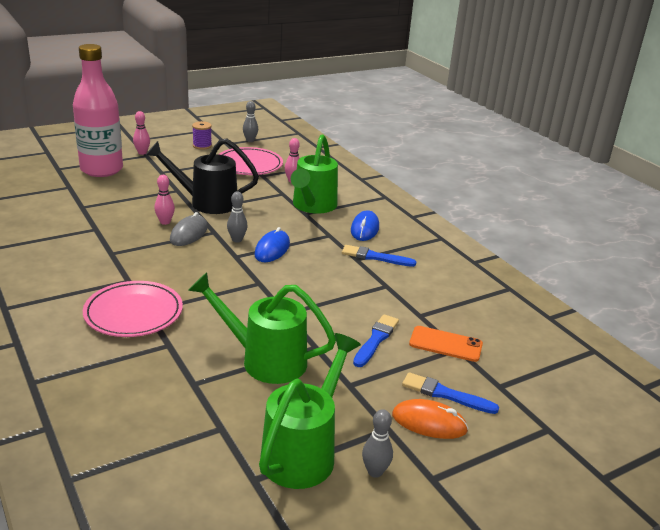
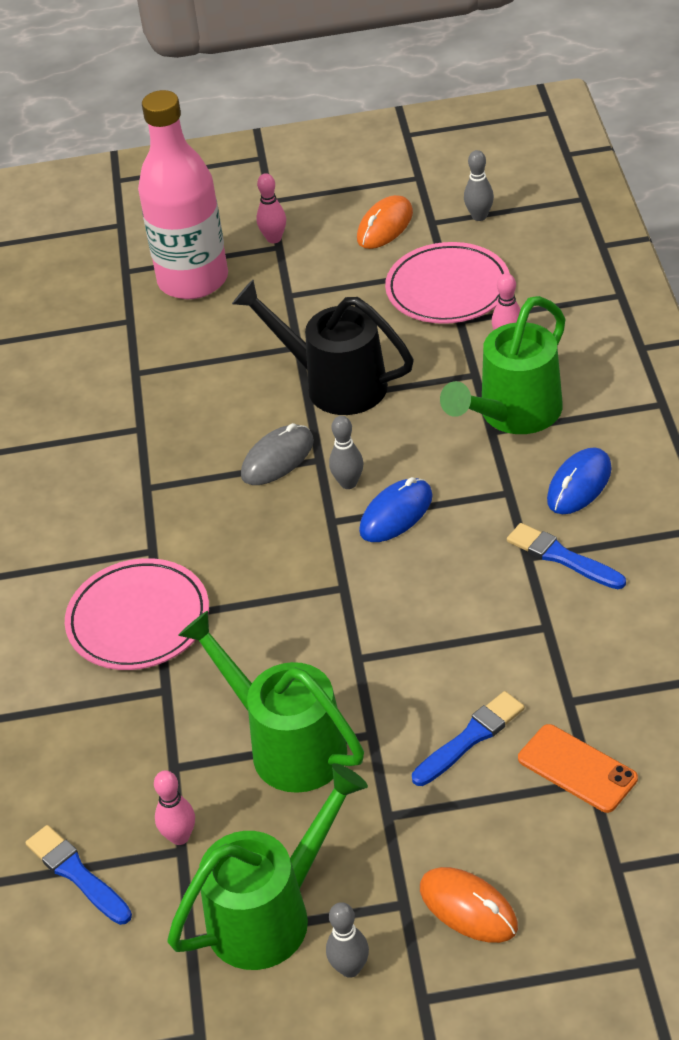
camera: 30 degrees right, 15 degrees up
(165, 222) = (250, 425): pink bowling pin -> pink bowling pin (179, 837)
(202, 146) = (385, 226): purple spool -> orange mouse
(445, 394) = (521, 864): blue brush -> blue brush (77, 874)

